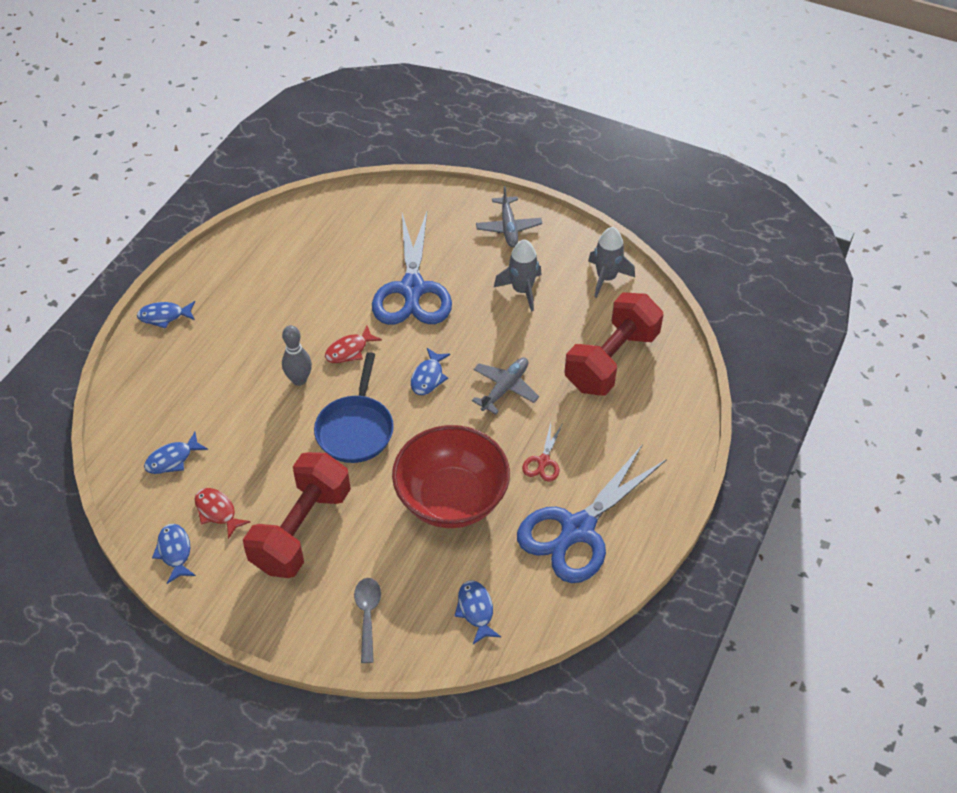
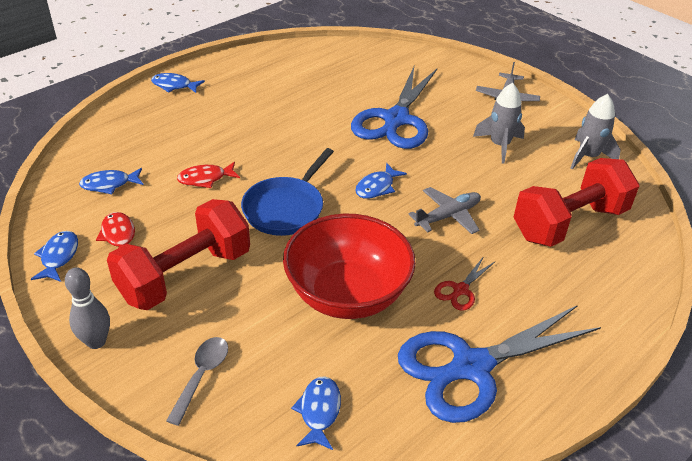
camera: 20 degrees right, 10 degrees down
(299, 380) = (257, 157): grey bowling pin -> grey bowling pin (96, 341)
(349, 350) = (315, 148): red fish -> red fish (205, 179)

